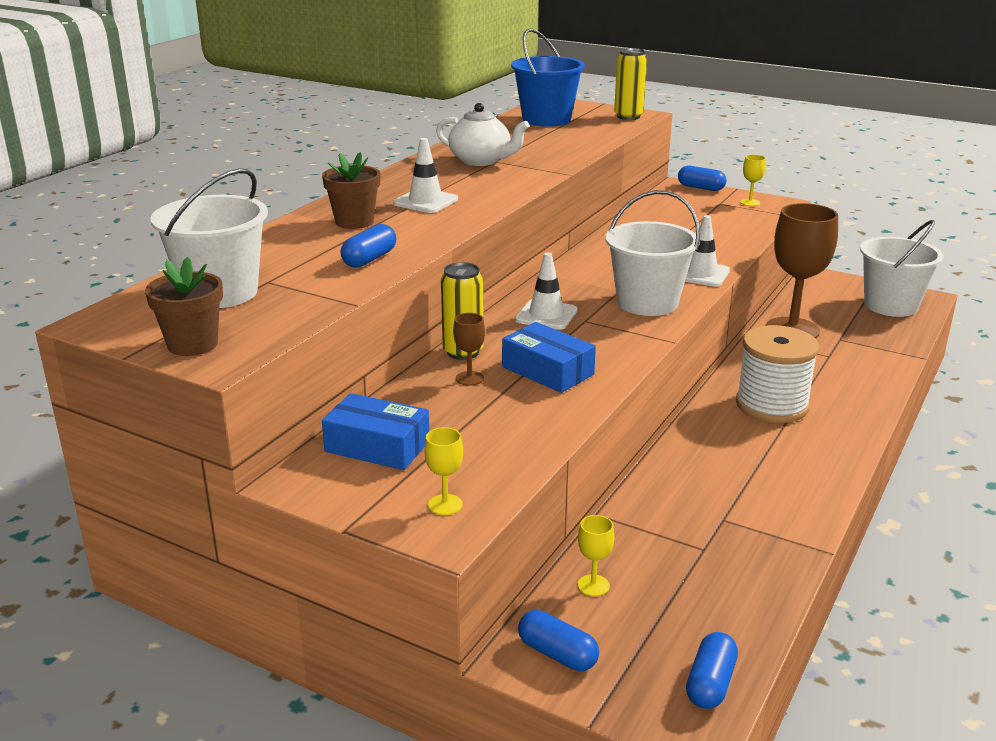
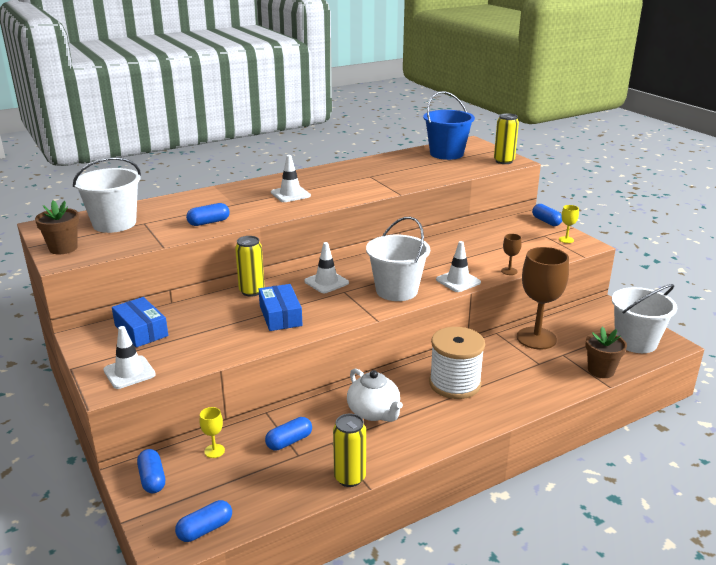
camera: 30 degrees right, 0 degrees up
(354, 222) = (235, 198): brown flower pot -> brown flower pot (601, 370)
(445, 505) = (129, 372): yellow goblet -> white traffic cone
(469, 378) = (234, 307): brown goblet -> brown goblet (509, 271)
(481, 161) = (362, 174): white teapot -> white teapot (374, 412)
(672, 537) = (289, 441): none -> blue capsule
(796, 551) = (350, 478): none -> yellow can

